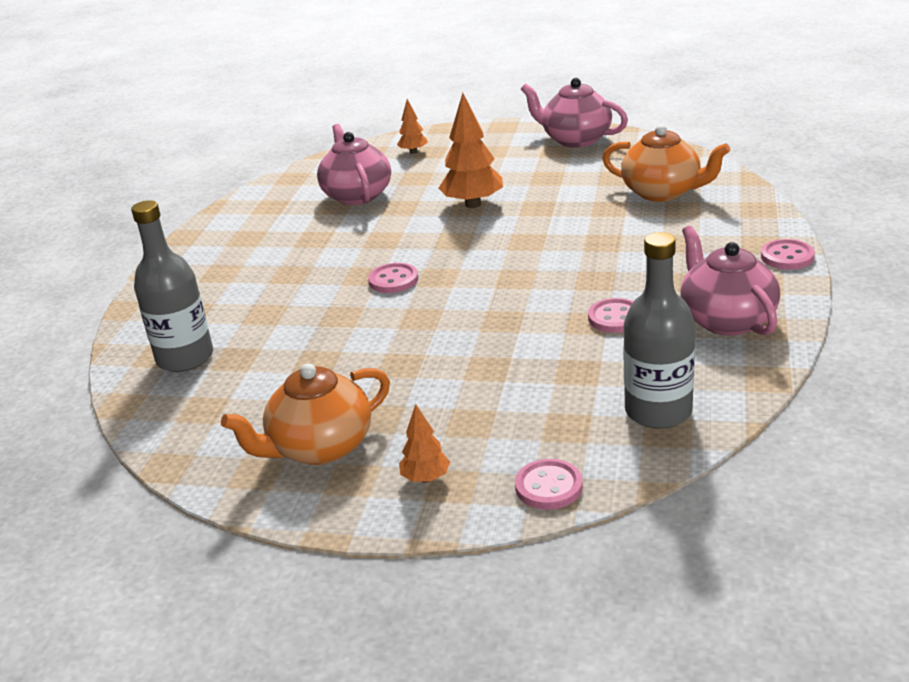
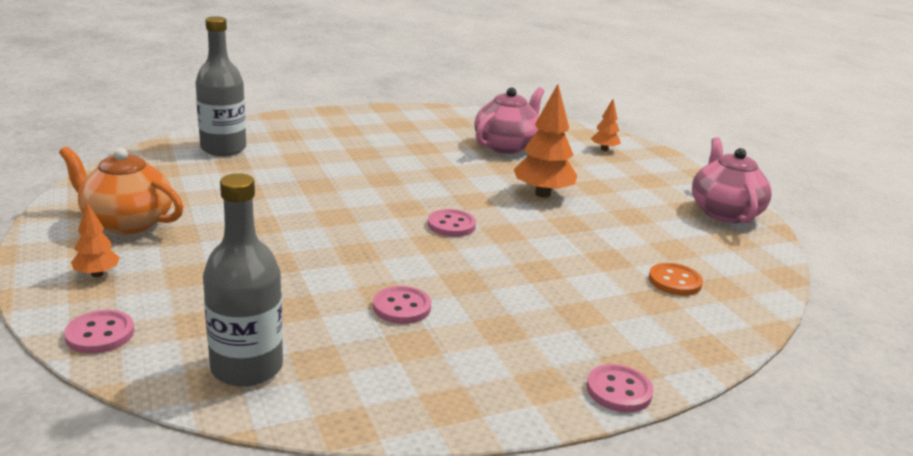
camera: 50 degrees right, 5 degrees down
(393, 280) = (385, 191): pink button -> pink button (451, 225)
(662, 192) = (674, 281): orange teapot -> orange button
(726, 320) = (447, 375): pink teapot -> none

